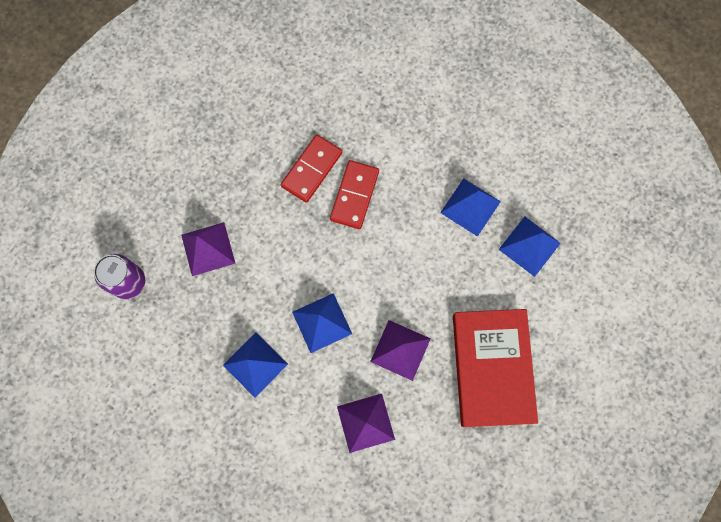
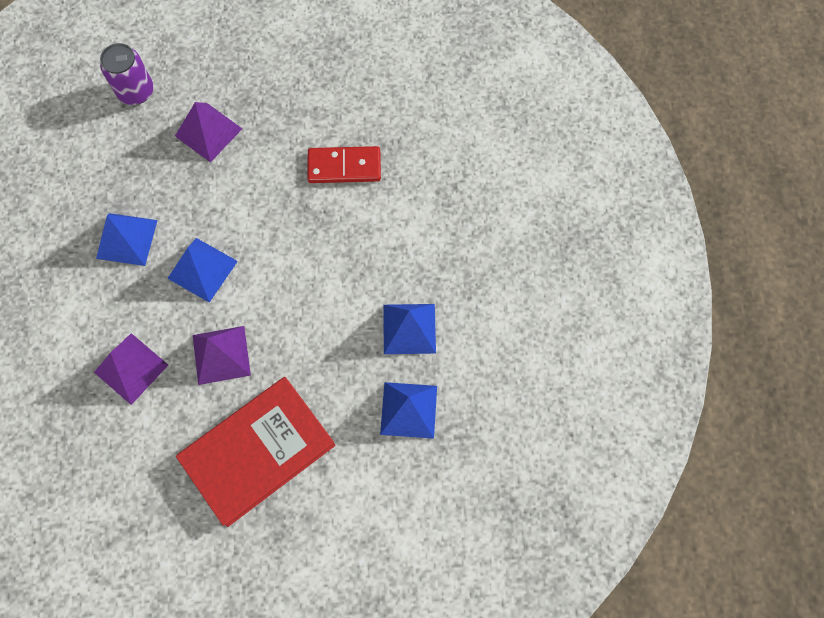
camera: 55 degrees right, 5 degrees down
(354, 195) = (345, 219): red domino -> none

